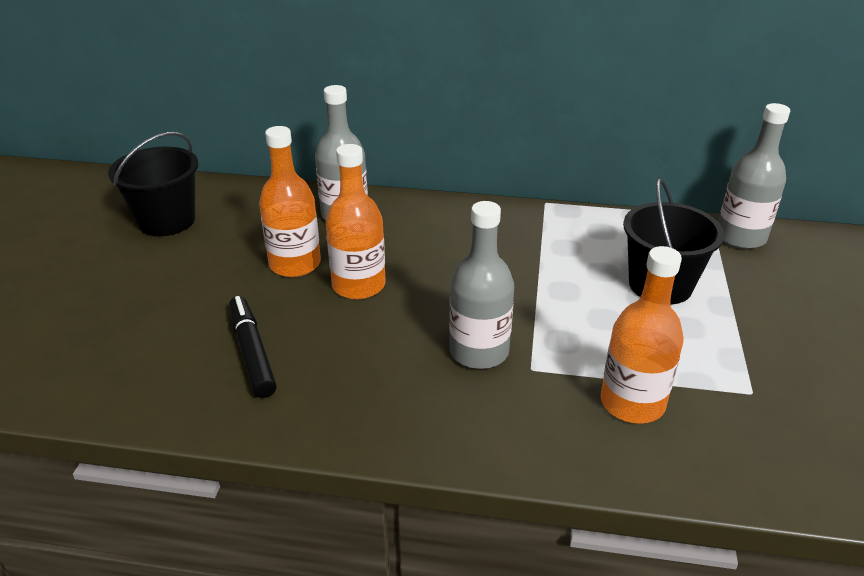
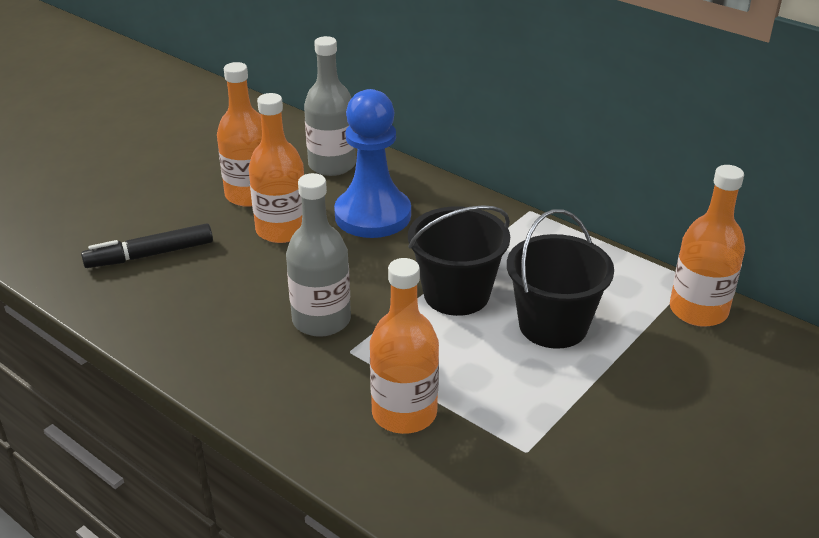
camera: 30 degrees right, 0 degrees up
(166, 221) = (188, 126): black bucket -> black bucket (456, 294)
(252, 353) = (150, 255): black marker -> black marker turned 120 degrees counterclockwise
(426, 246) = (373, 215): none -> blue pawn
(740, 237) = (698, 310): grey bottle -> orange bottle

